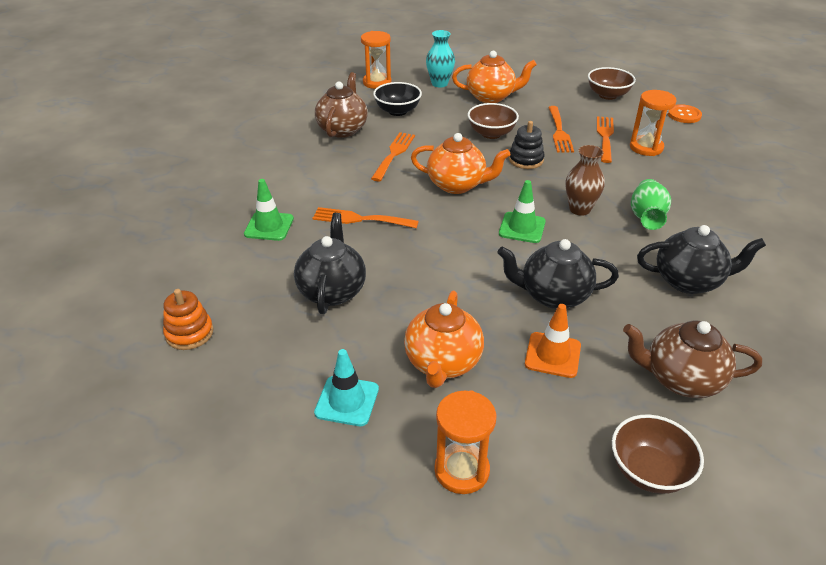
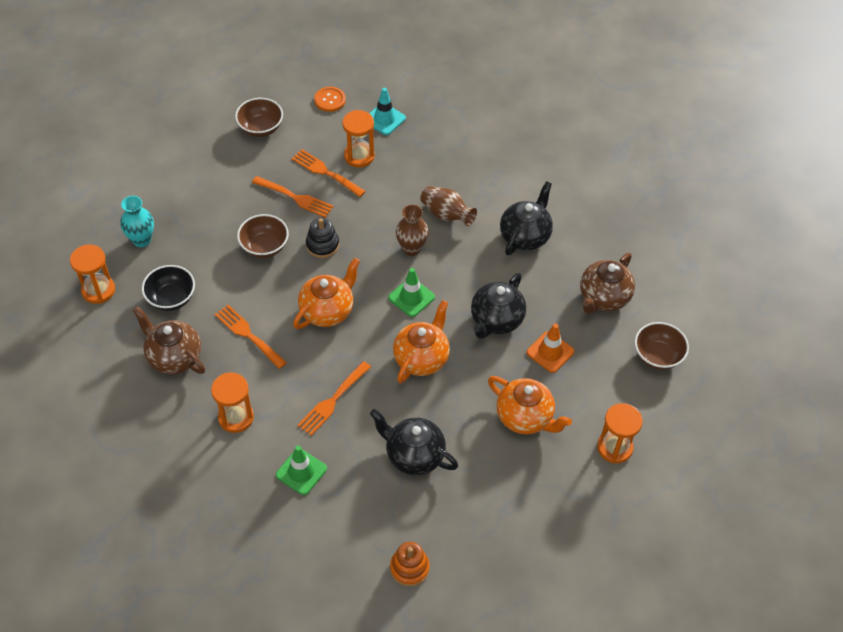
camera: 65 degrees left, 15 degrees up
(304, 175) = (236, 417): none -> orange hourglass
(347, 401) = (530, 487): turquoise traffic cone -> turquoise traffic cone (384, 119)
(491, 97) = (199, 213): orange teapot -> orange teapot (421, 358)
(646, 217) = (446, 215): green vase -> brown vase

